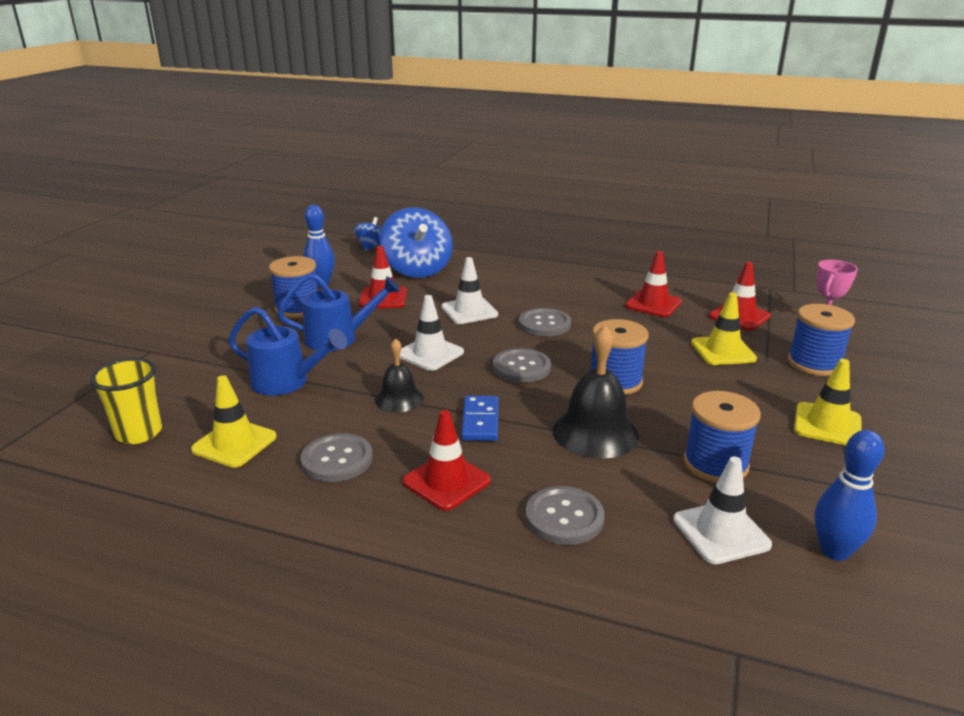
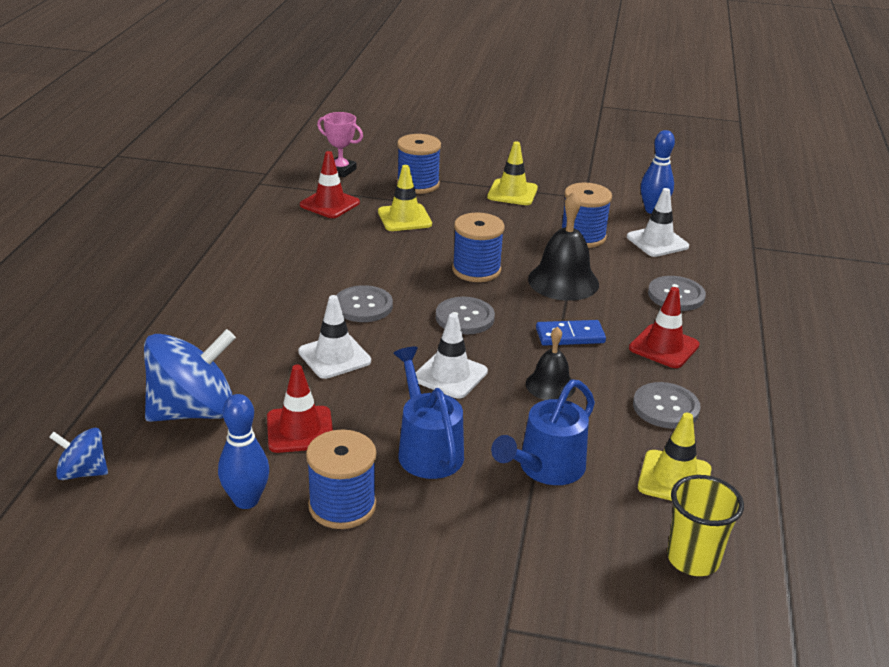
camera: 100 degrees left, 5 degrees up
(288, 382) = (545, 469): blue watering can -> blue watering can turned 150 degrees counterclockwise
(653, 304) = (304, 243): red traffic cone -> none

